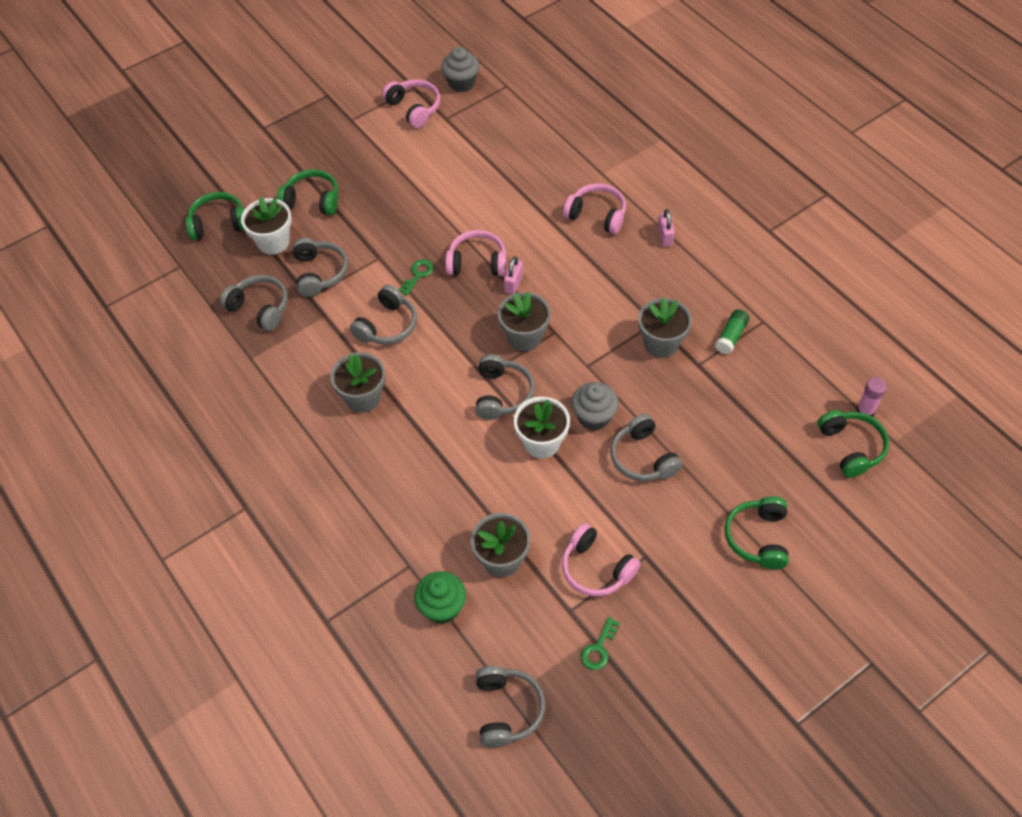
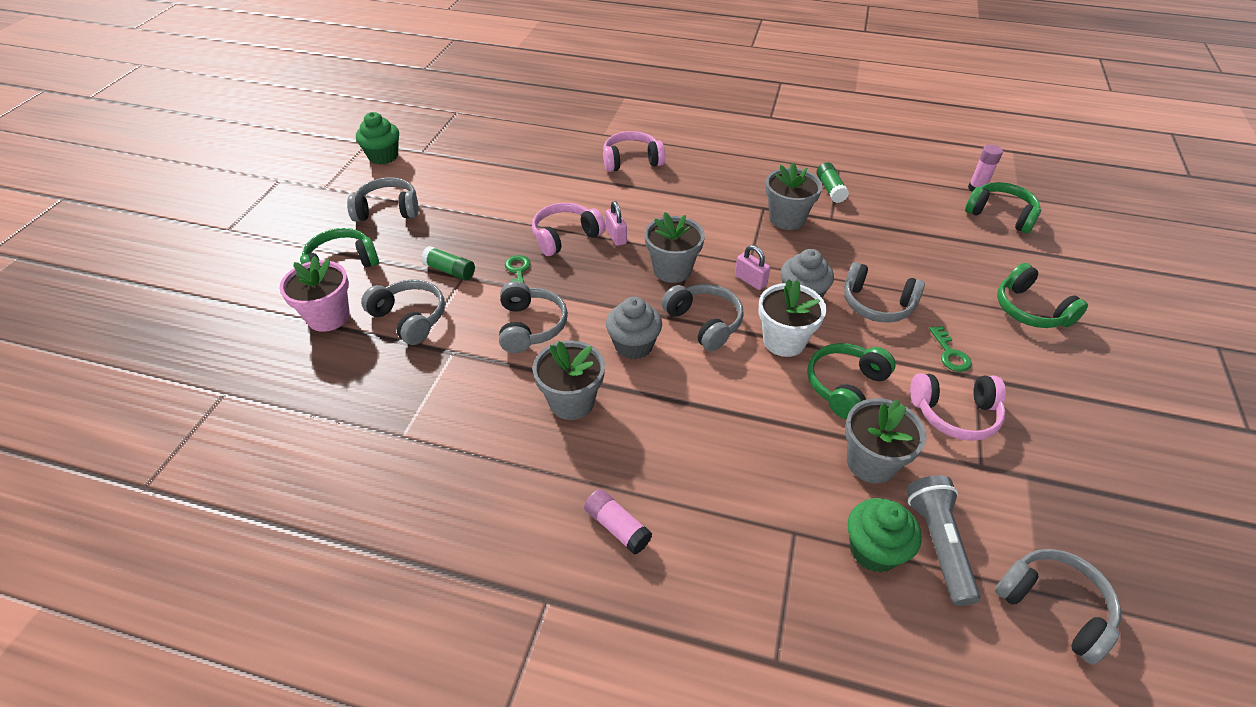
camera: 40 degrees left, 10 degrees down
(218, 223) = (242, 331): green headphones -> green headphones (845, 386)
(260, 308) = (368, 383): grey headphones -> grey headphones (388, 210)
(273, 242) = (328, 317): white flower pot -> pink flower pot
(316, 493) = (617, 527): none -> pink glue stick
(374, 247) = (450, 271): none -> green glue stick
(414, 108) = (383, 156): pink headphones -> green cupcake
(461, 83) = (412, 124): grey cupcake -> grey cupcake (633, 345)
(483, 631) = (938, 544): none -> grey flashlight
(599, 648) = (1045, 481): green key -> green key (950, 353)
(665, 236) = (701, 151): pink padlock -> pink padlock (750, 280)

